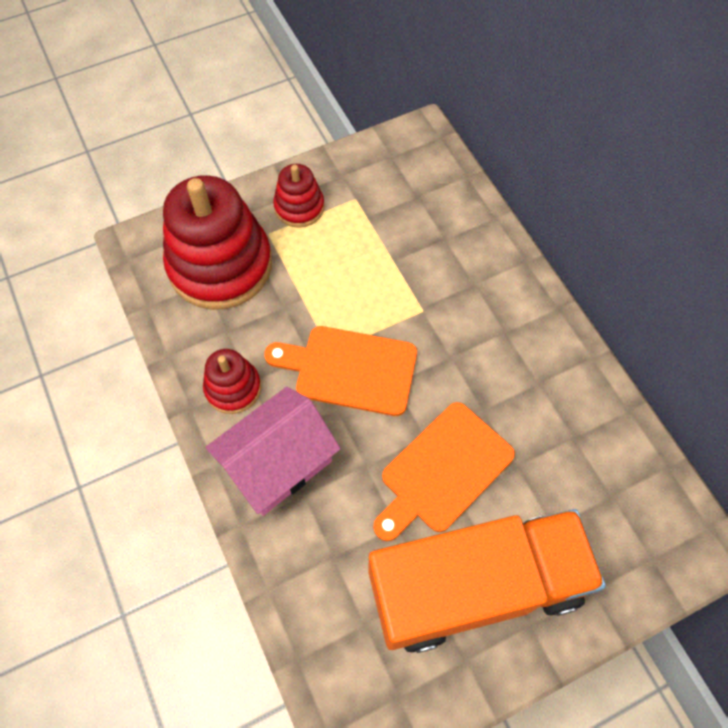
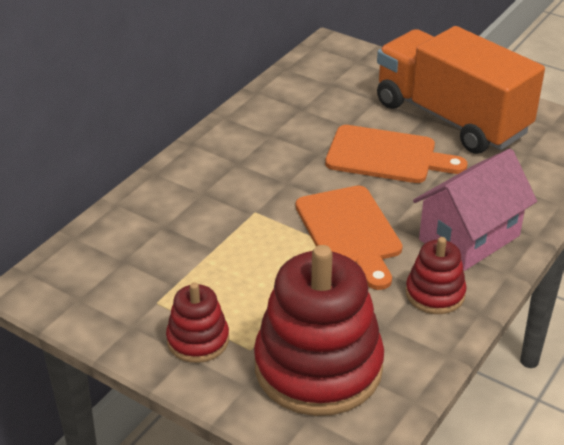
camera: 120 degrees left, 25 degrees down
(278, 464) = (469, 238): pink house -> pink house turned 60 degrees counterclockwise

